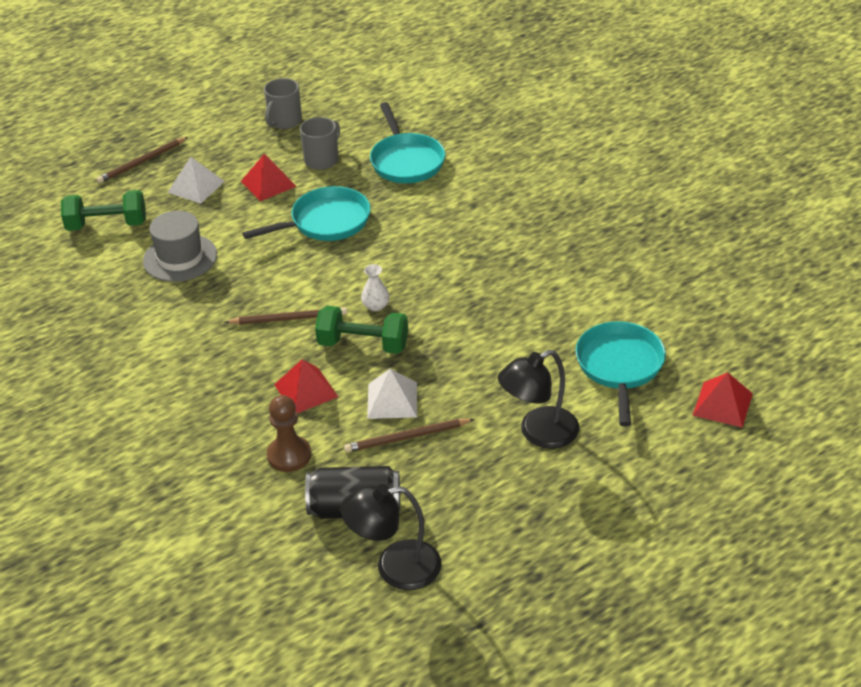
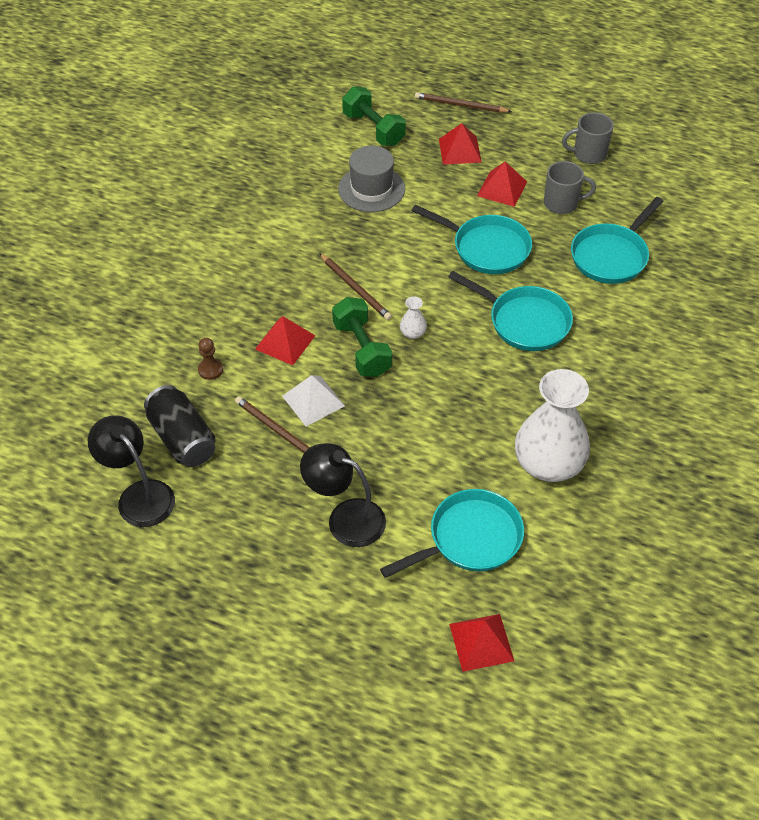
camera: 55 degrees right, 10 degrees up
(196, 187) = (459, 150): white pyramid -> red pyramid
(289, 455) = (210, 370): brown pawn -> brown pawn, size x0.65
(427, 237) = (524, 321): none -> turquoise pan
(583, 290) = (548, 464): none -> white vase

